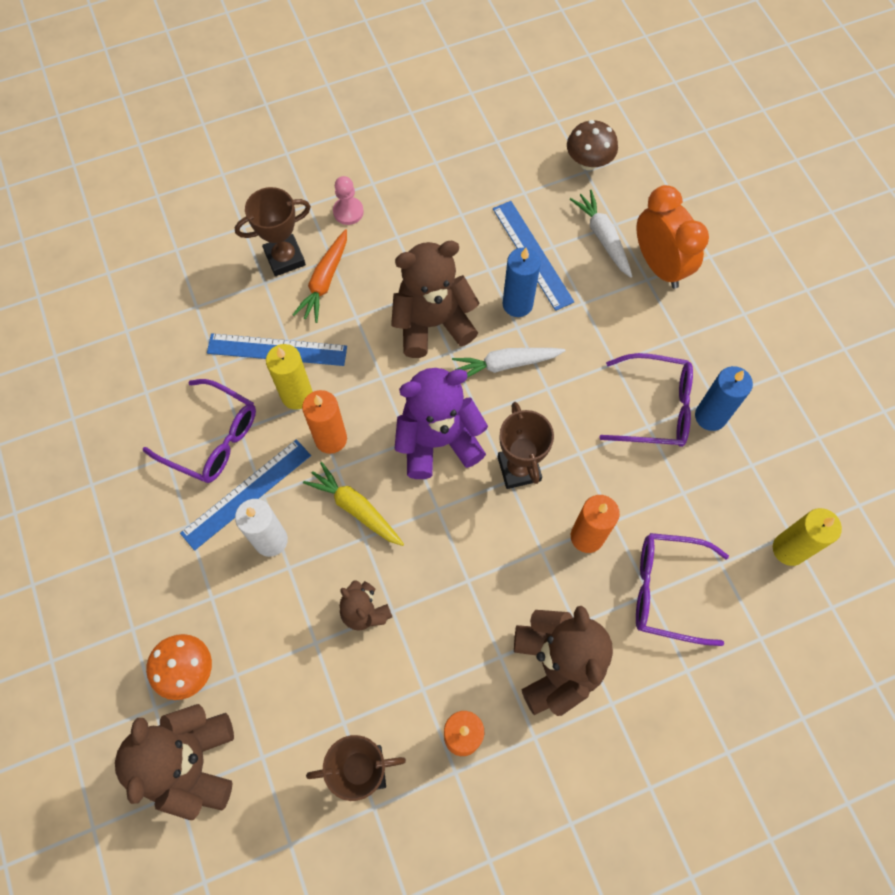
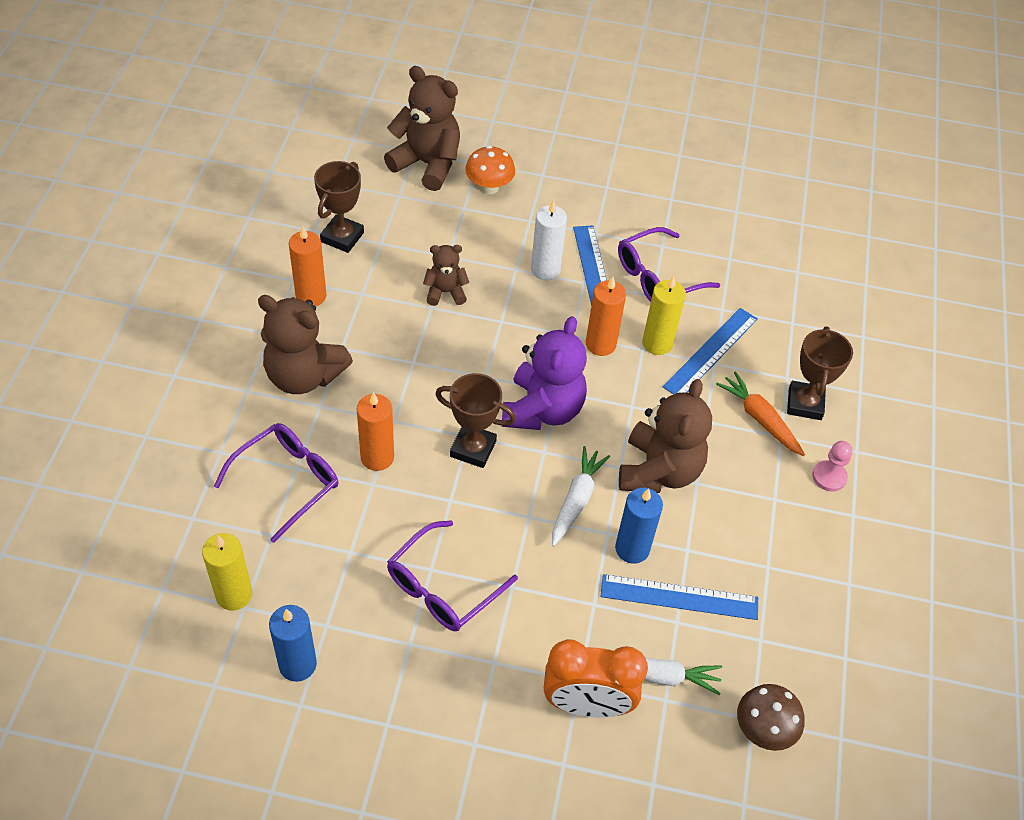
camera: 120 degrees right, 15 degrees down
(356, 508) = (529, 328): yellow carrot -> none
(710, 416) = (397, 626): blue candle -> blue candle (297, 664)

